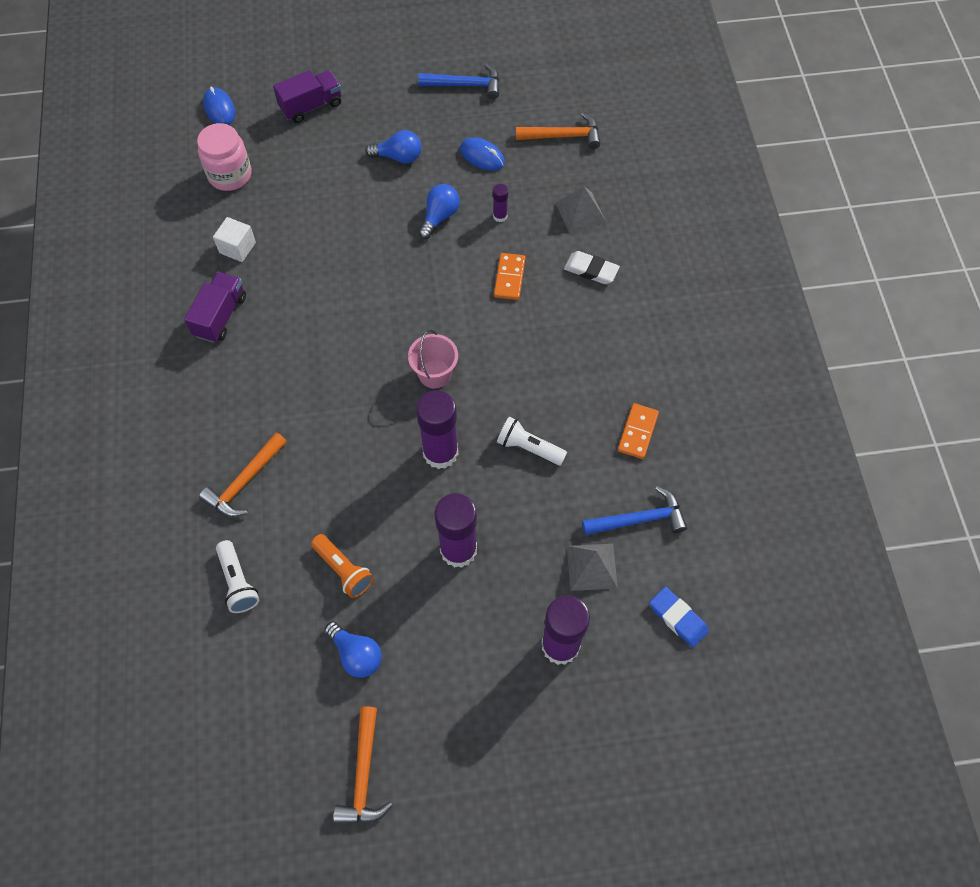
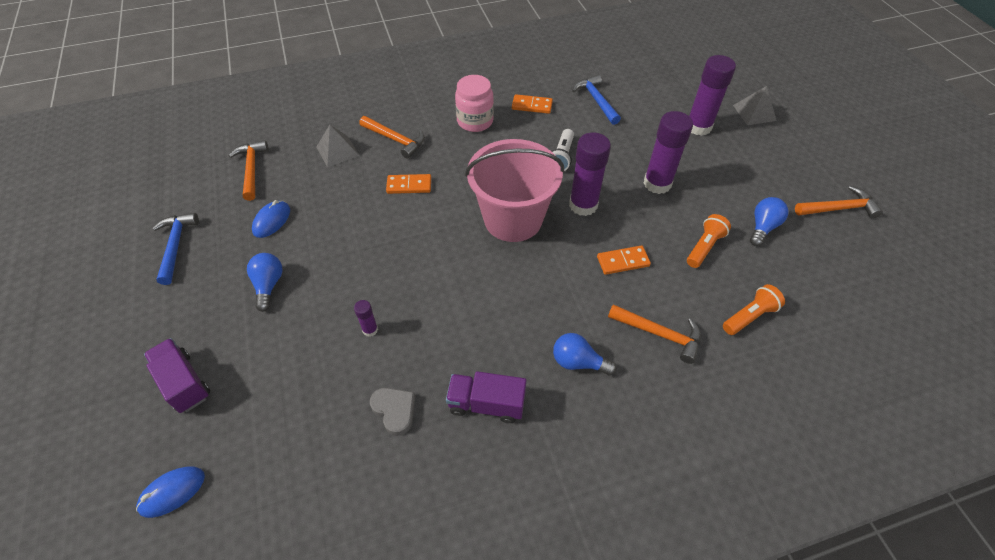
camera: 100 degrees left, 10 degrees down
(230, 175) = (287, 448): pink jar -> pink jar (475, 121)
(237, 248) = (394, 410): white cube -> grey heart
(238, 582) = (749, 316): white flashlight -> orange flashlight
(346, 473) = (623, 261): none -> orange domino
(434, 374) = (513, 219): pink bucket -> pink bucket, size x2.09
(439, 217) = (345, 241): blue light bulb -> blue light bulb (578, 362)
(500, 216) = (343, 199): purple glue stick -> purple glue stick (370, 330)
(591, 270) = (396, 140): white eraser -> orange hammer
(591, 566) = (638, 118): grey pyramid -> grey pyramid (754, 113)
(678, 618) = (654, 80): blue eraser -> none

